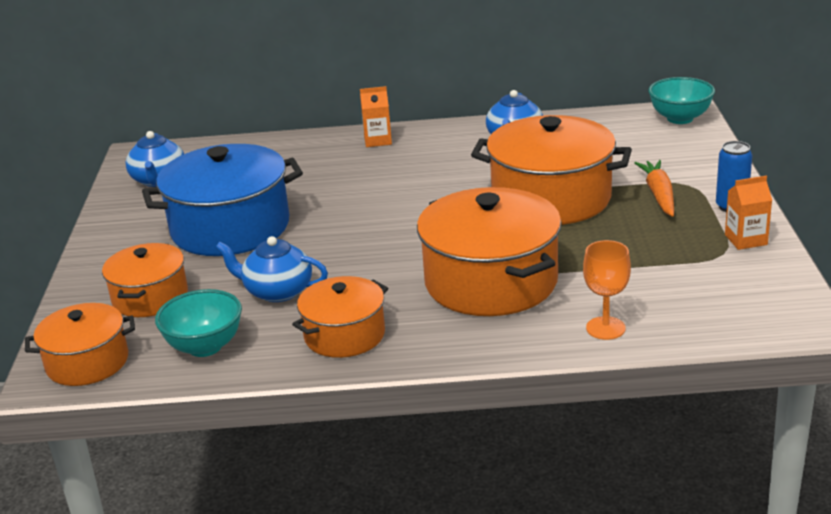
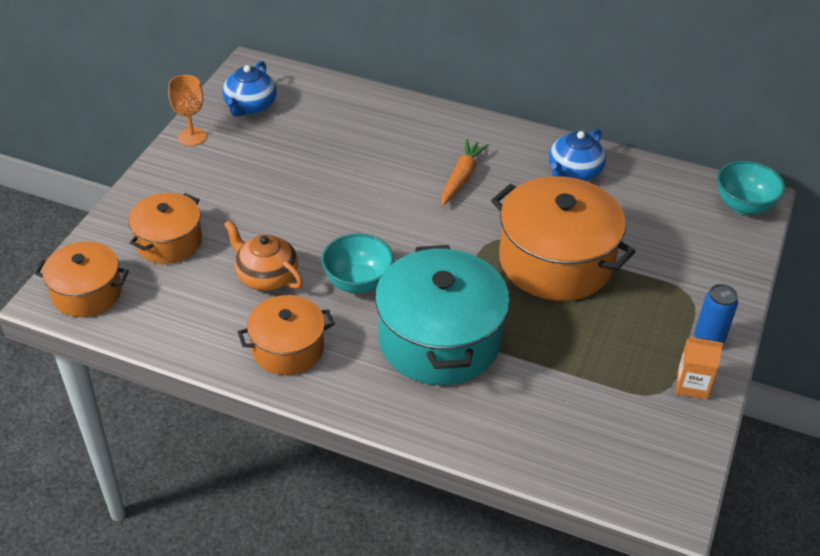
camera: 20 degrees right, 15 degrees up
(205, 347) = (178, 314): turquoise bowl -> turquoise bowl (358, 282)
(230, 228) = (273, 187): blue pot -> none
(277, 291) = (266, 276): blue teapot -> orange teapot
(378, 140) = (454, 128): orange carton -> none
(491, 282) = (439, 339): orange pot -> turquoise pot
(605, 328) = (497, 434): orange goblet -> orange goblet (192, 137)
(659, 195) = (653, 296): orange carrot -> orange carrot (461, 178)

